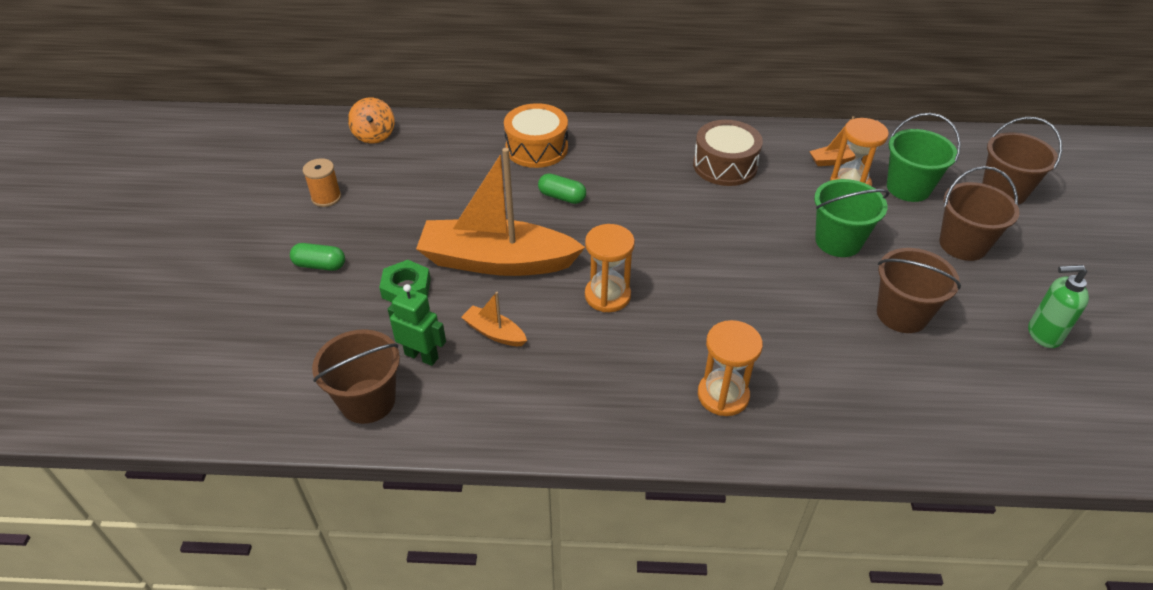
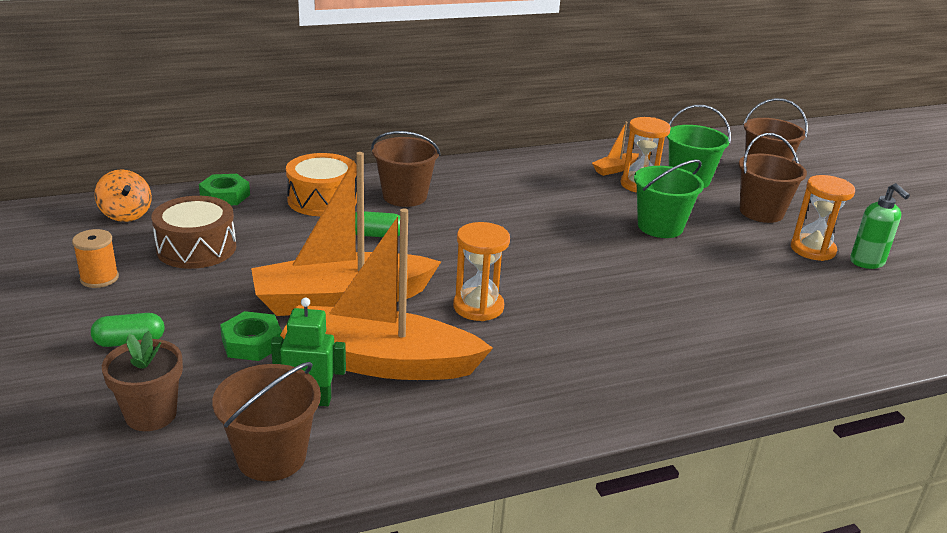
camera: 25 degrees left, 15 degrees down
(303, 338) = (151, 415): none -> brown flower pot
(459, 129) = (225, 195): none -> green nut
(494, 333) = (380, 362): orange boat -> orange boat, size x2.40
(723, 395) = (645, 363): orange hourglass -> orange hourglass (812, 249)
(725, 165) = (520, 187): brown drum -> brown drum (196, 248)
(902, 314) = (751, 270): brown bucket -> brown bucket (404, 196)
(1043, 334) = (867, 262): green soap dispenser -> green soap dispenser turned 90 degrees counterclockwise

